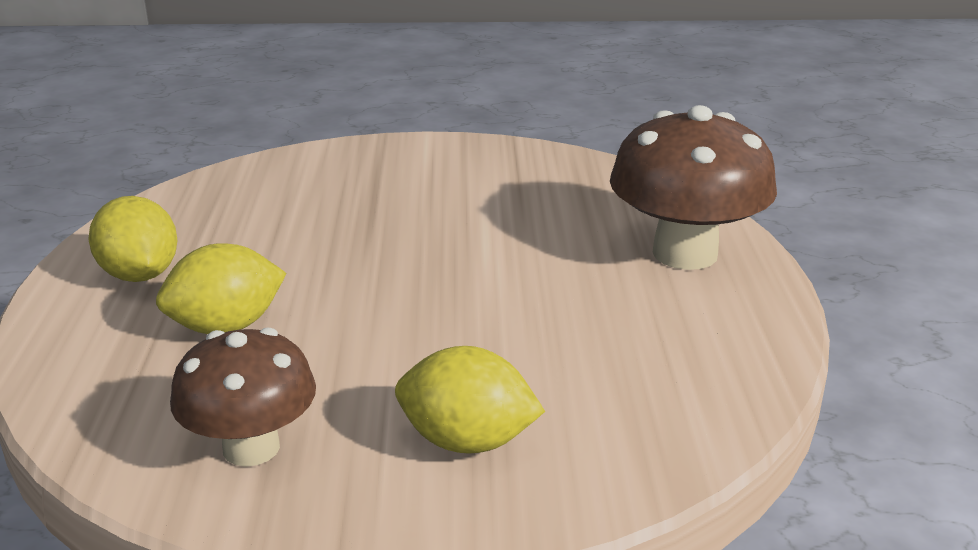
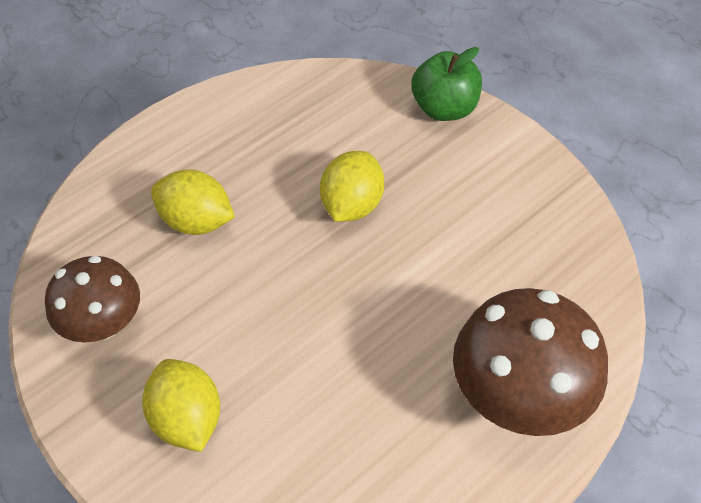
camera: 50 degrees right, 25 degrees up
(140, 275) = (209, 140): yellow lemon -> yellow lemon (351, 205)
(342, 155) = (444, 109): none -> green apple

